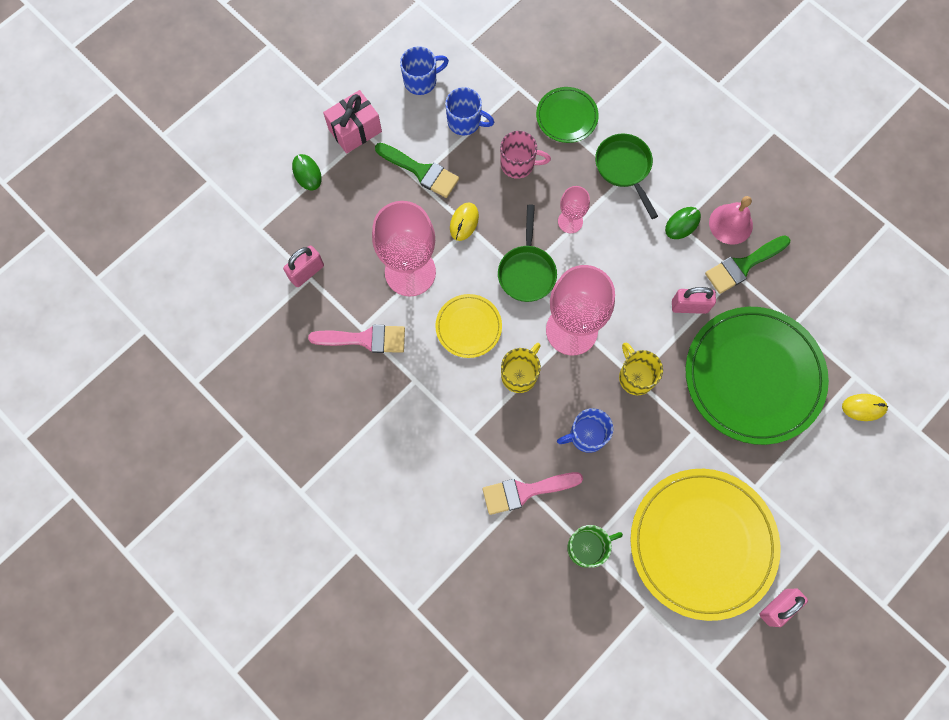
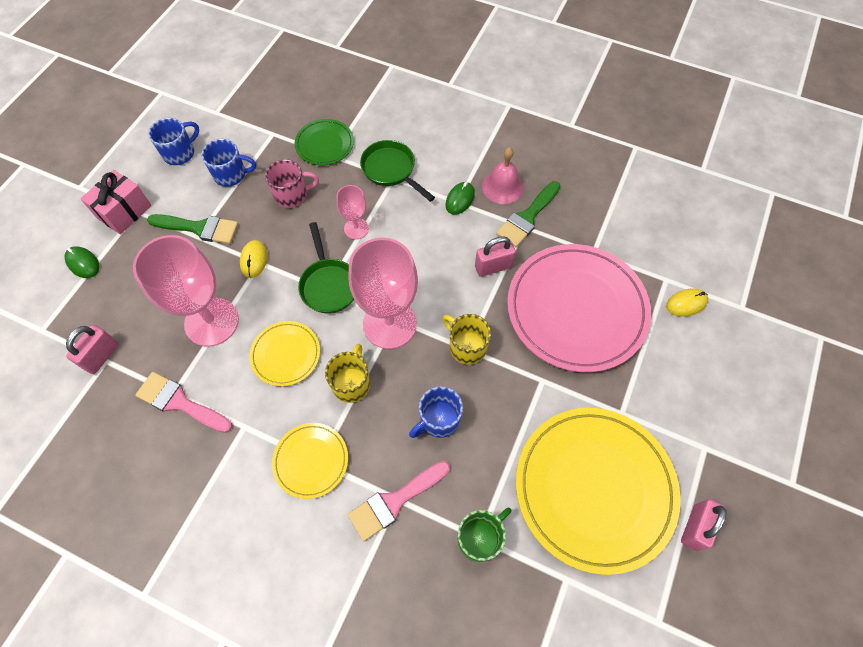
camera: 20 degrees left, 10 degrees down
(365, 339) = (180, 402): pink brush -> pink brush turned 135 degrees counterclockwise
(464, 431) = (311, 461): none -> yellow plate
(753, 376) = (576, 309): green plate -> pink plate

